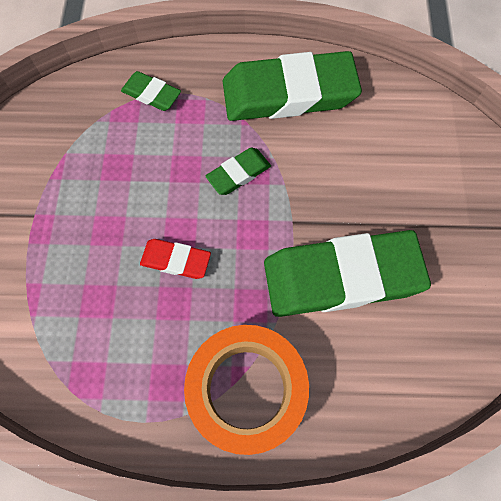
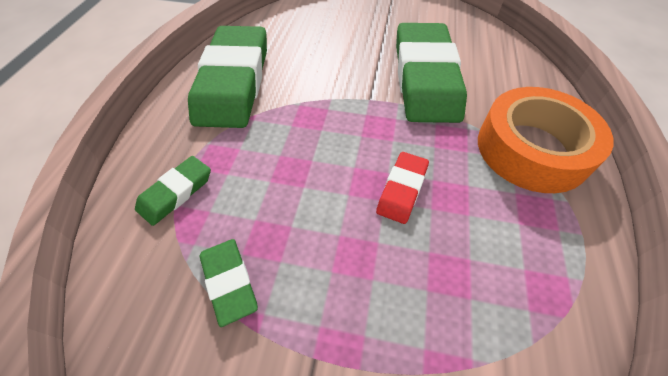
camera: 80 degrees left, 15 degrees down
(238, 173) = (311, 128): green eraser -> green eraser (229, 281)

